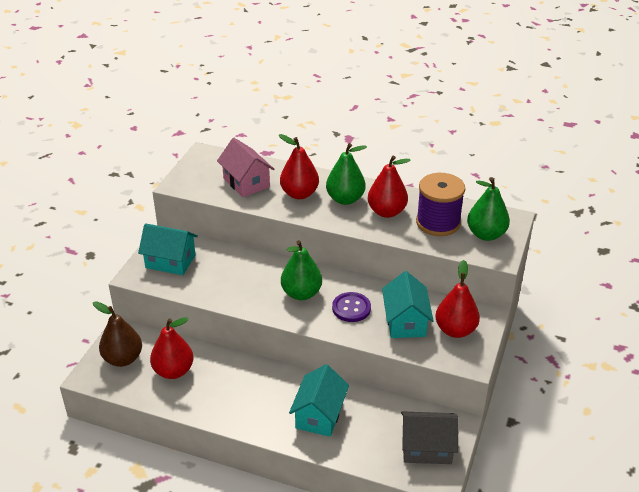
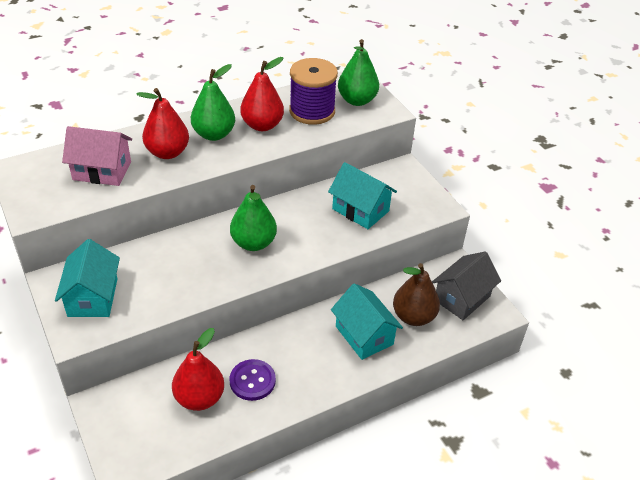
camera: 50 degrees left, 5 degrees up
(123, 359) = (135, 427): brown pear -> brown pear (413, 317)
(170, 261) = (93, 297): turquoise house -> turquoise house turned 60 degrees counterclockwise
(351, 308) = (308, 227): purple button -> purple button (252, 381)
(455, 330) = (400, 192): red pear -> none

